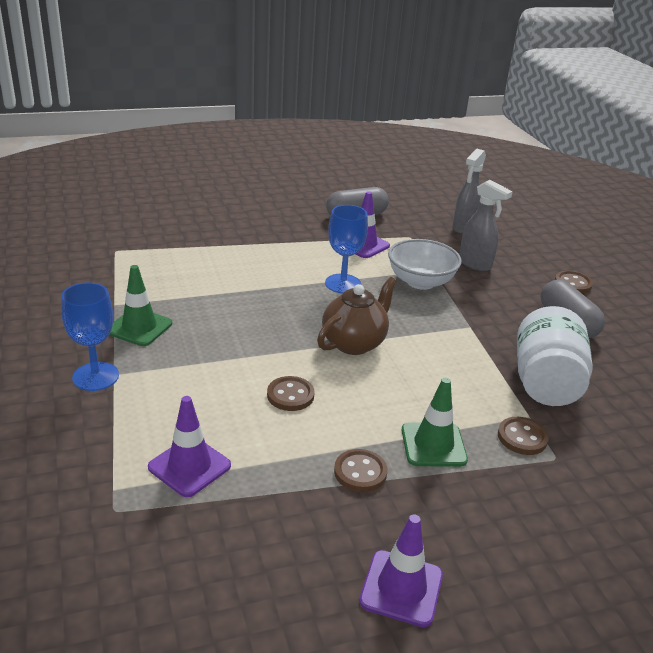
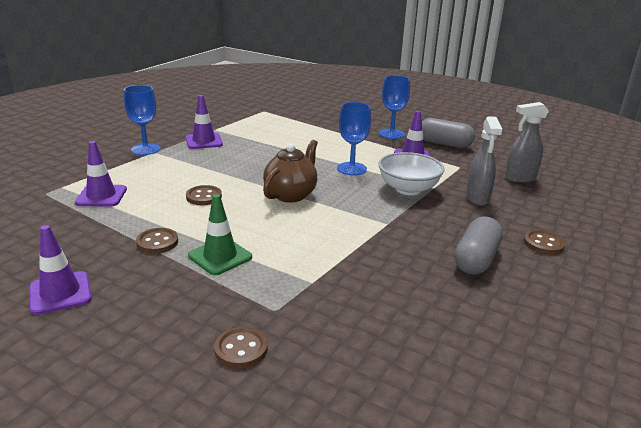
camera: 50 degrees right, 5 degrees down
(139, 327) = (204, 141): green traffic cone -> purple traffic cone
(296, 223) = (391, 134): none -> blue goblet
(354, 343) = (291, 195): brown teapot -> brown teapot turned 60 degrees counterclockwise
(522, 437) = (279, 287): brown button -> brown button (241, 349)
(545, 383) = (368, 275): white jar -> none

